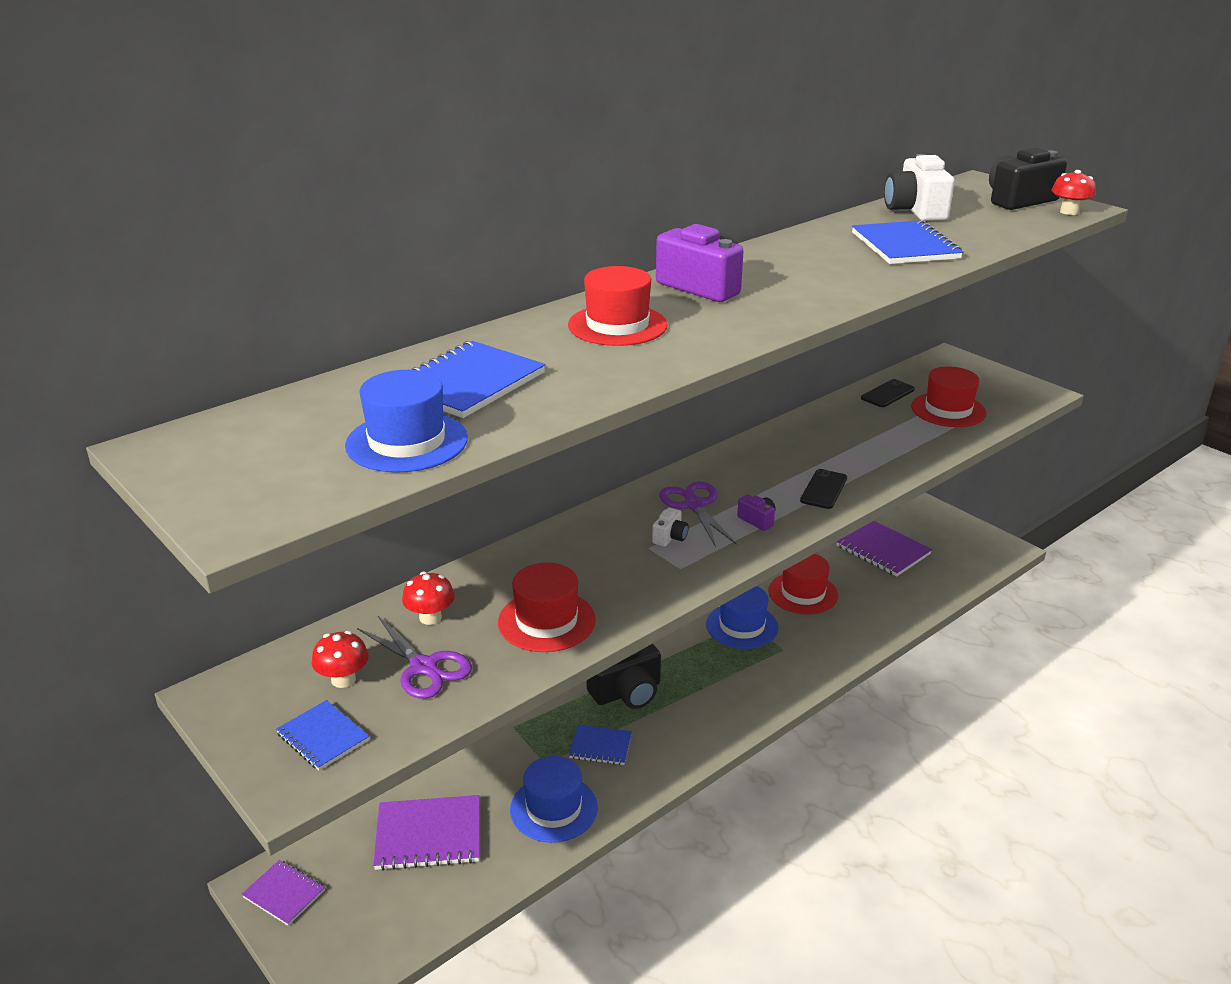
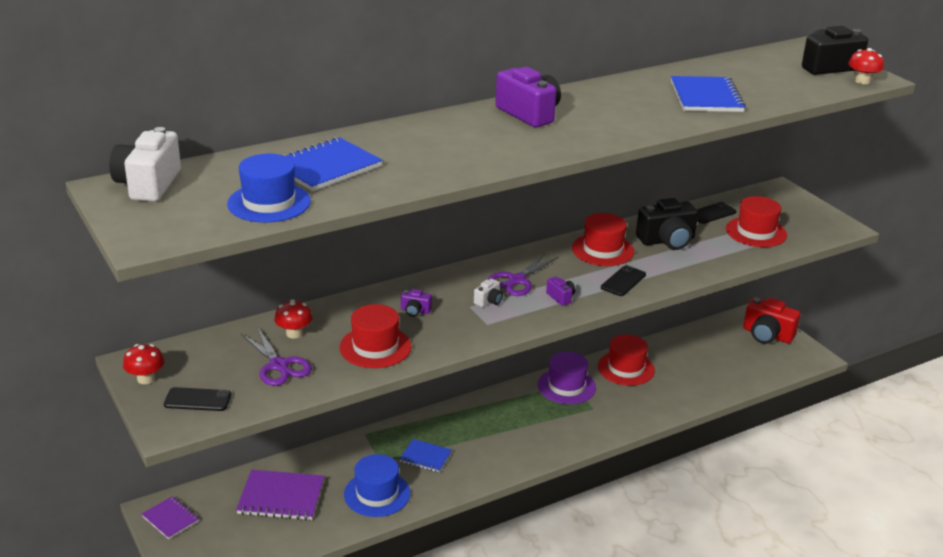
camera: 10 degrees right, 0 degrees up
(323, 737) = (197, 400): blue notebook -> black phone
(343, 679) = (222, 366): red mushroom -> red mushroom (146, 379)
(581, 563) = (415, 311): none -> purple camera
(617, 325) = (450, 137): red hat -> red hat (603, 250)
(627, 692) = (458, 422): black camera -> black camera (667, 241)
(694, 505) = (517, 280): purple scissors -> purple scissors turned 135 degrees counterclockwise
(742, 626) = (566, 386): blue hat -> purple hat
(883, 550) = (706, 344): purple notebook -> none
(915, 210) = (735, 67): white camera -> white camera (148, 185)
(945, 530) = (767, 335): none -> red camera

